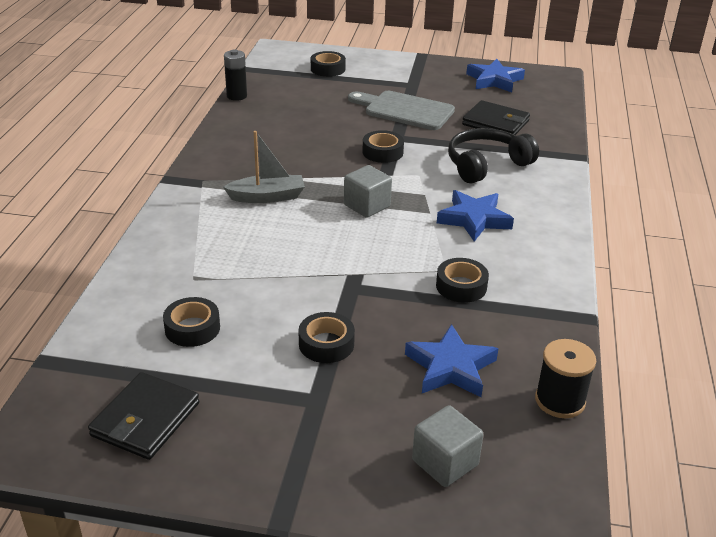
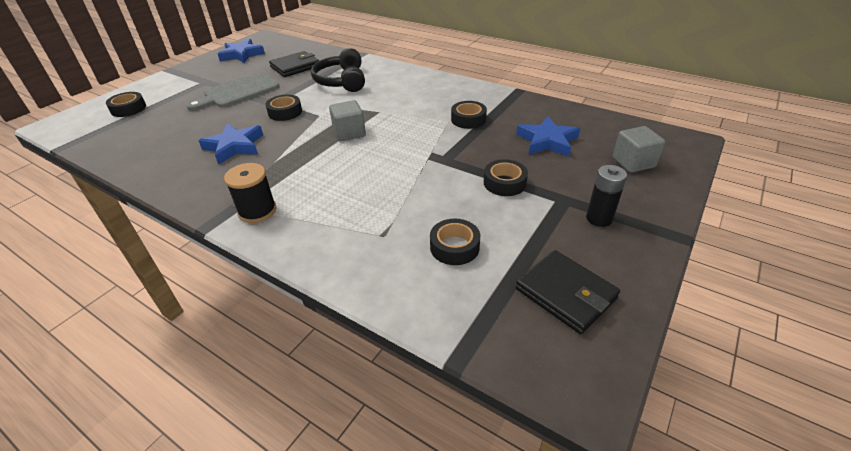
camera: 65 degrees left, 5 degrees up
(236, 96) = (105, 161): black battery -> black battery (599, 218)
(267, 197) = (294, 175): grey boat -> none
(474, 219) = (400, 99): blue star -> blue star (234, 146)
(560, 400) = (587, 115): black spool -> black spool (257, 211)

